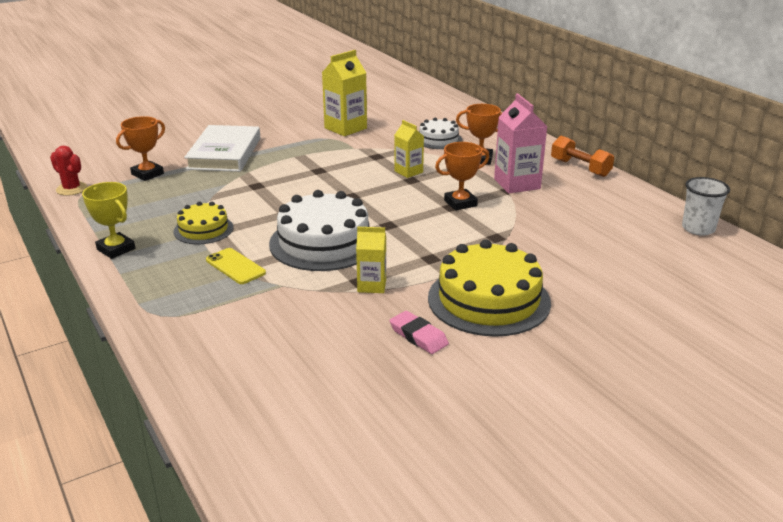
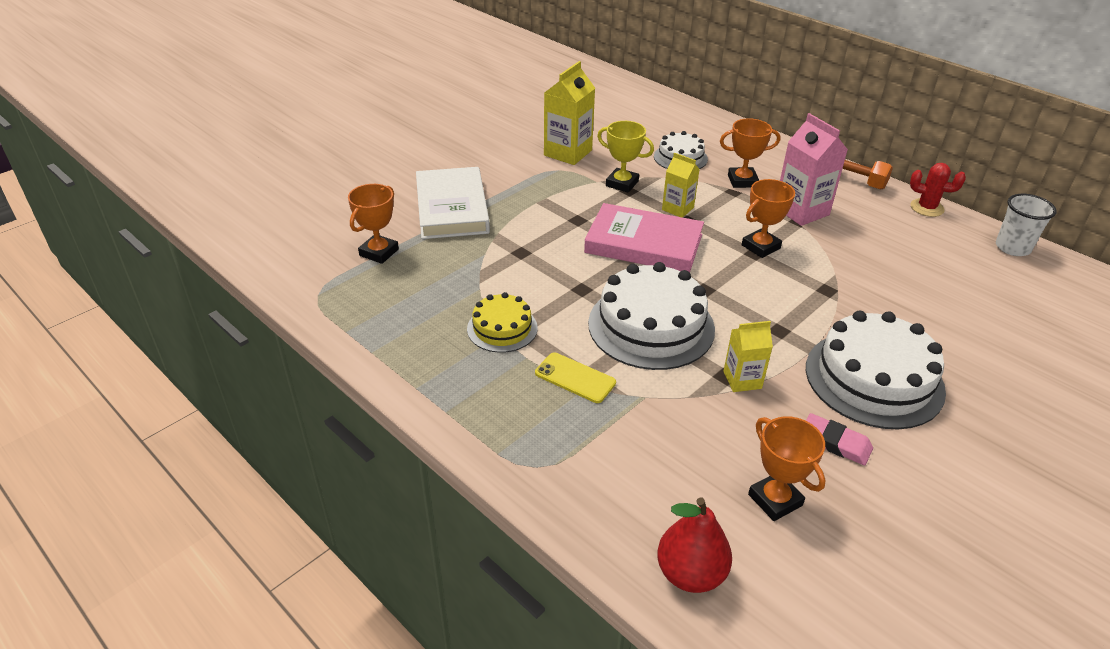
camera: 15 degrees left, 10 degrees up
(71, 189) = (298, 289): red cactus -> red cactus (927, 208)
(116, 249) = (416, 375): yellow trophy -> yellow trophy (622, 183)
(227, 398) = (690, 573): none -> red pear
(335, 364) = (775, 500): none -> orange trophy
(361, 191) = (643, 244): none -> pink book
(489, 300) = (874, 379): yellow cake -> white cake

